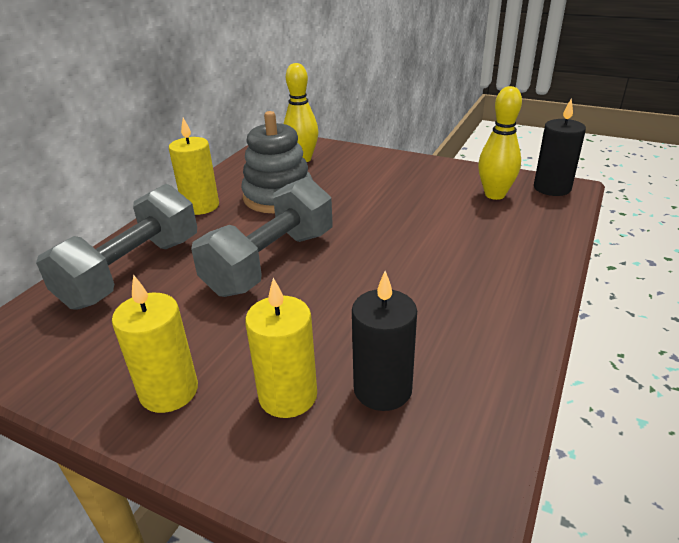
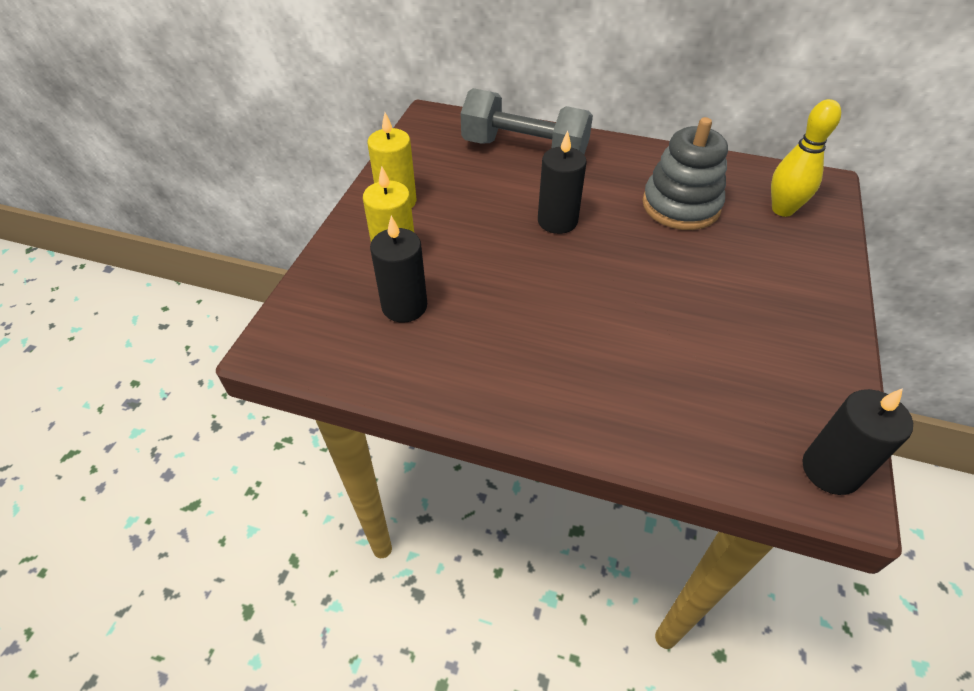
camera: 80 degrees right, 15 degrees up
(201, 206) = (639, 160): yellow candle -> none
(271, 262) = (557, 221): grey dumbbell -> black candle
(494, 195) = (774, 397): yellow bowling pin -> none

